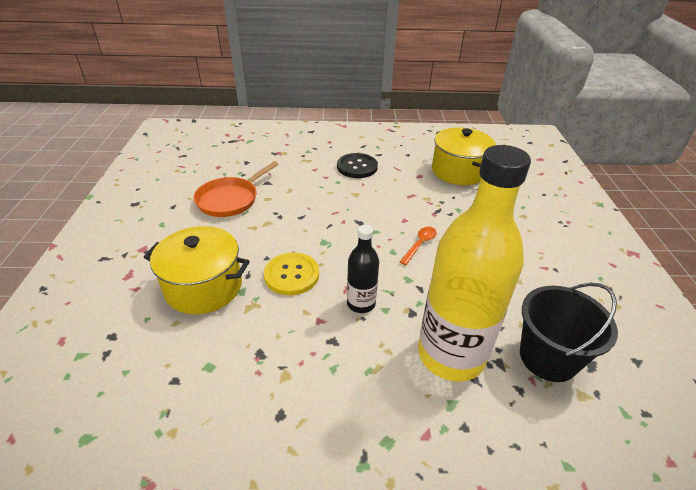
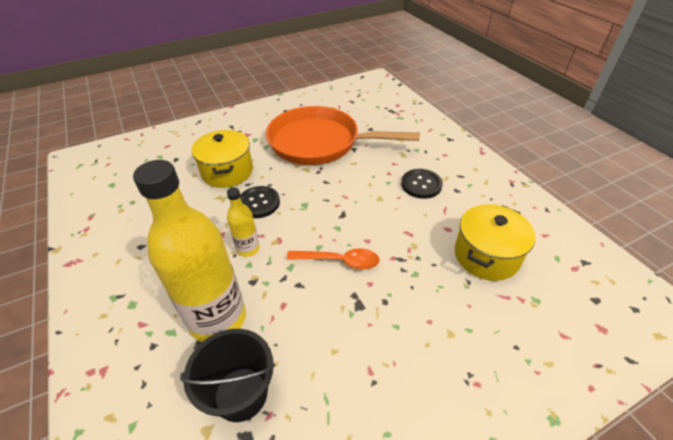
camera: 65 degrees right, 5 degrees up
(230, 199) = (319, 142): orange pan -> orange pan, size x1.89
(291, 275) = (259, 203): yellow button -> black button
(361, 303) = (248, 249): black bottle -> yellow bottle
(419, 244) = (339, 261): orange spoon -> orange spoon, size x1.54

